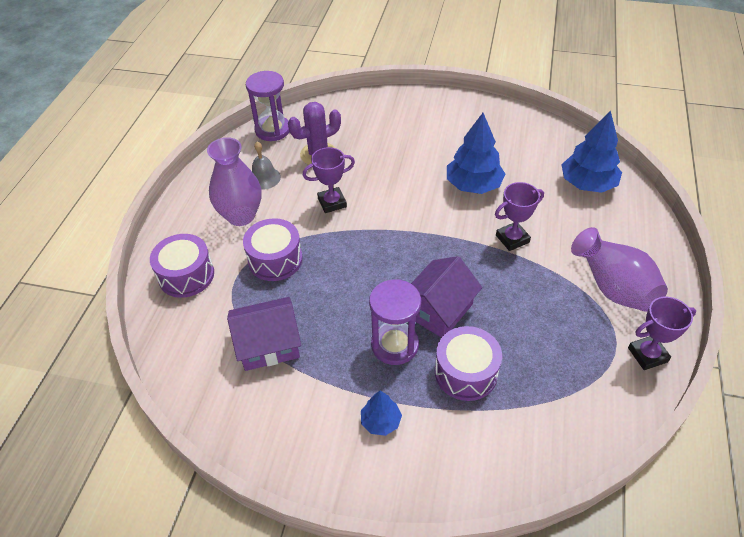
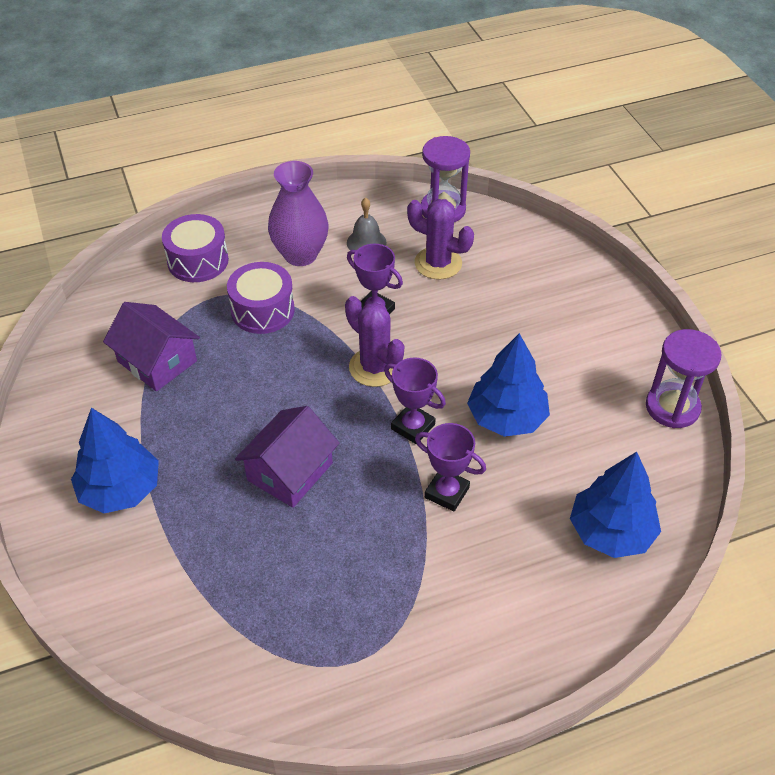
camera: 55 degrees right, 0 degrees up
(380, 421) = (120, 489): blue tree -> blue tree, size x1.87
(382, 225) = (375, 367): none -> purple cactus
(394, 345) = (218, 456): purple hourglass -> purple hourglass (672, 407)
(438, 309) = (290, 471): purple house -> purple house turned 60 degrees counterclockwise
(466, 372) = (221, 532): purple drum -> none
(613, 287) = (445, 626): purple vase -> none
(647, 355) = (359, 701): purple trophy -> purple trophy (413, 427)

